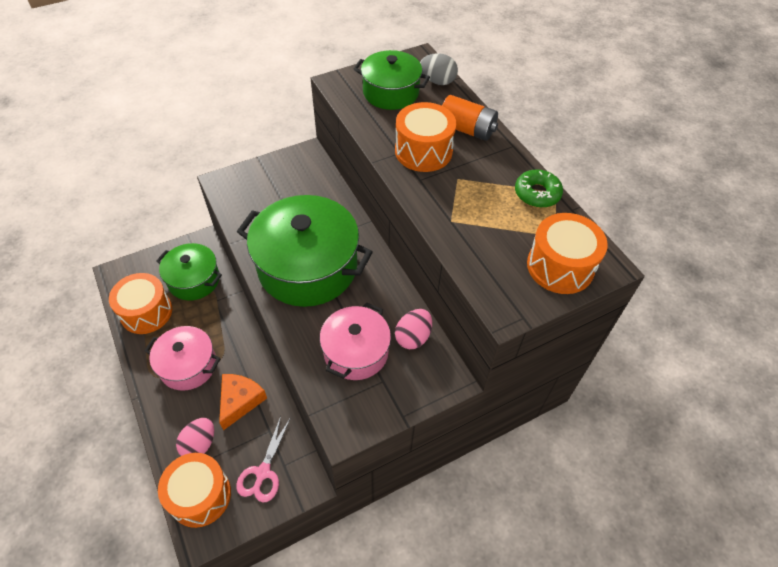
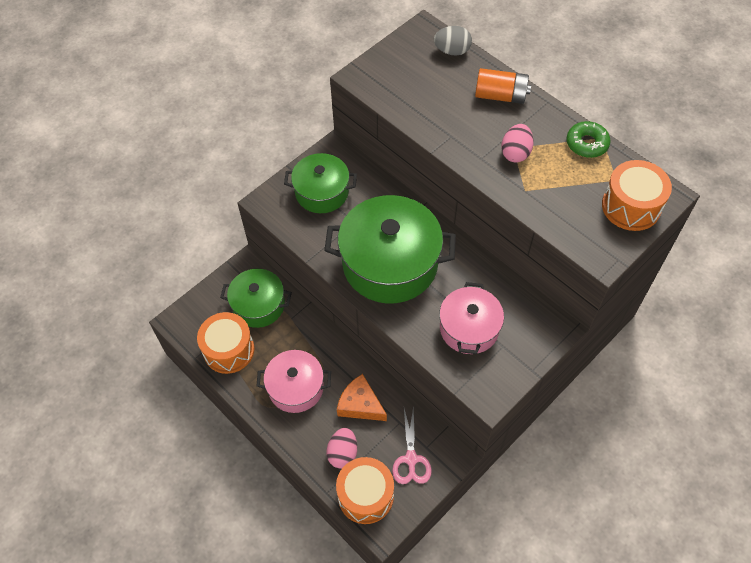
camera: 15 degrees left, 5 degrees up
(240, 401) = (360, 404): orange cheese -> orange cheese turned 60 degrees counterclockwise
(391, 92) = (414, 75): green pot -> green pot (322, 192)
(413, 337) = (512, 300): pink egg -> pink egg (515, 153)
(423, 151) = (472, 129): orange drum -> none

